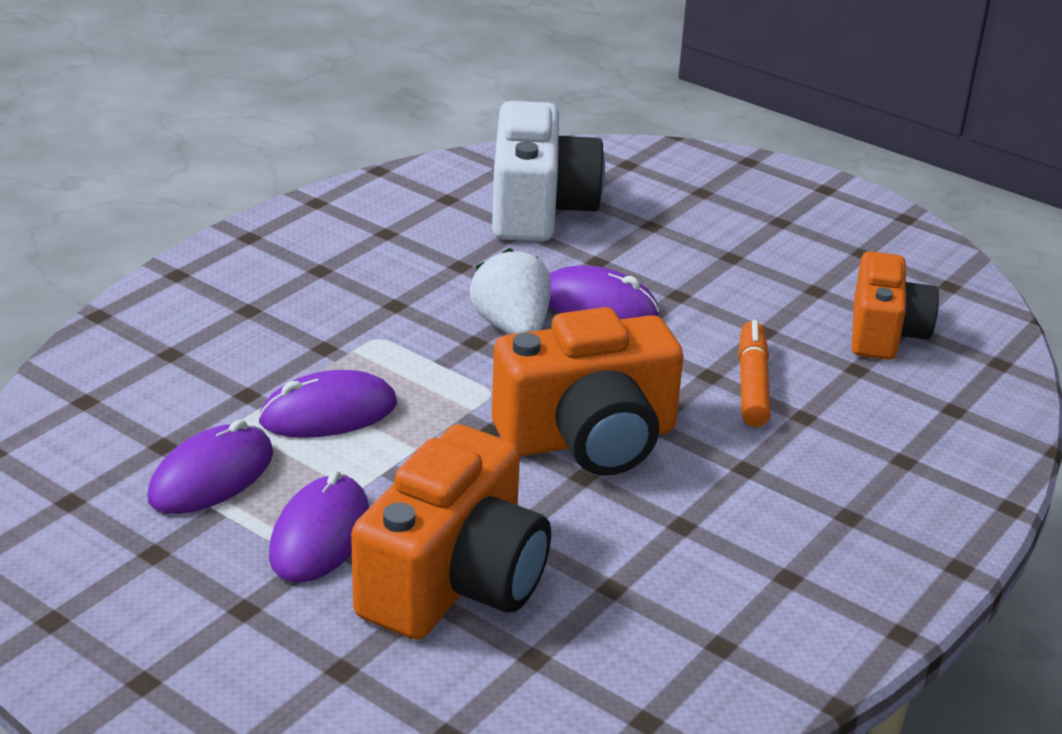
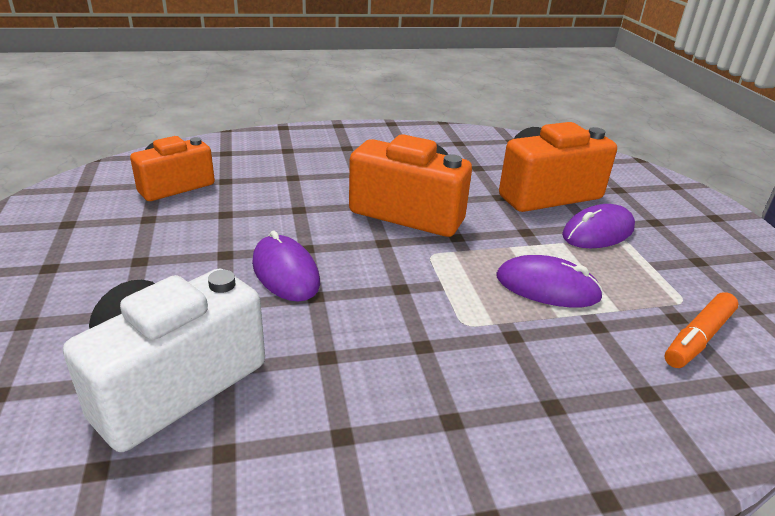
camera: 140 degrees left, 0 degrees up
(211, 476) = (649, 283): purple mouse -> none
(512, 327) = (363, 285): white strawberry -> none
(752, 384) = (287, 196): orange marker -> orange marker (698, 338)

